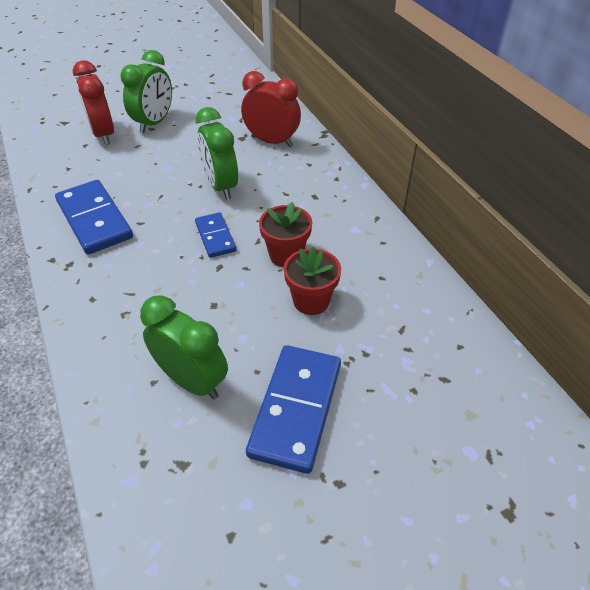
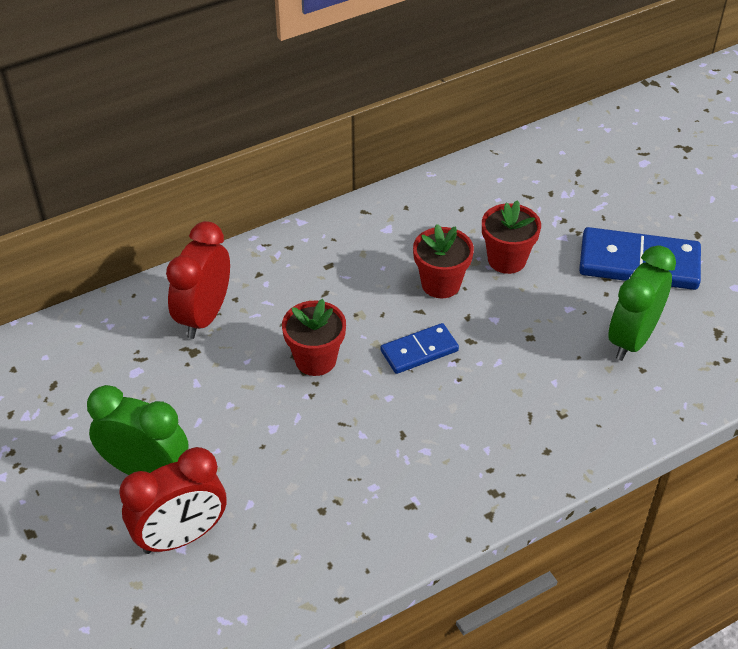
camera: 95 degrees left, 0 degrees up
(94, 219) = (403, 488): blue domino -> none
(220, 186) = (315, 360): green clock -> red flower pot

